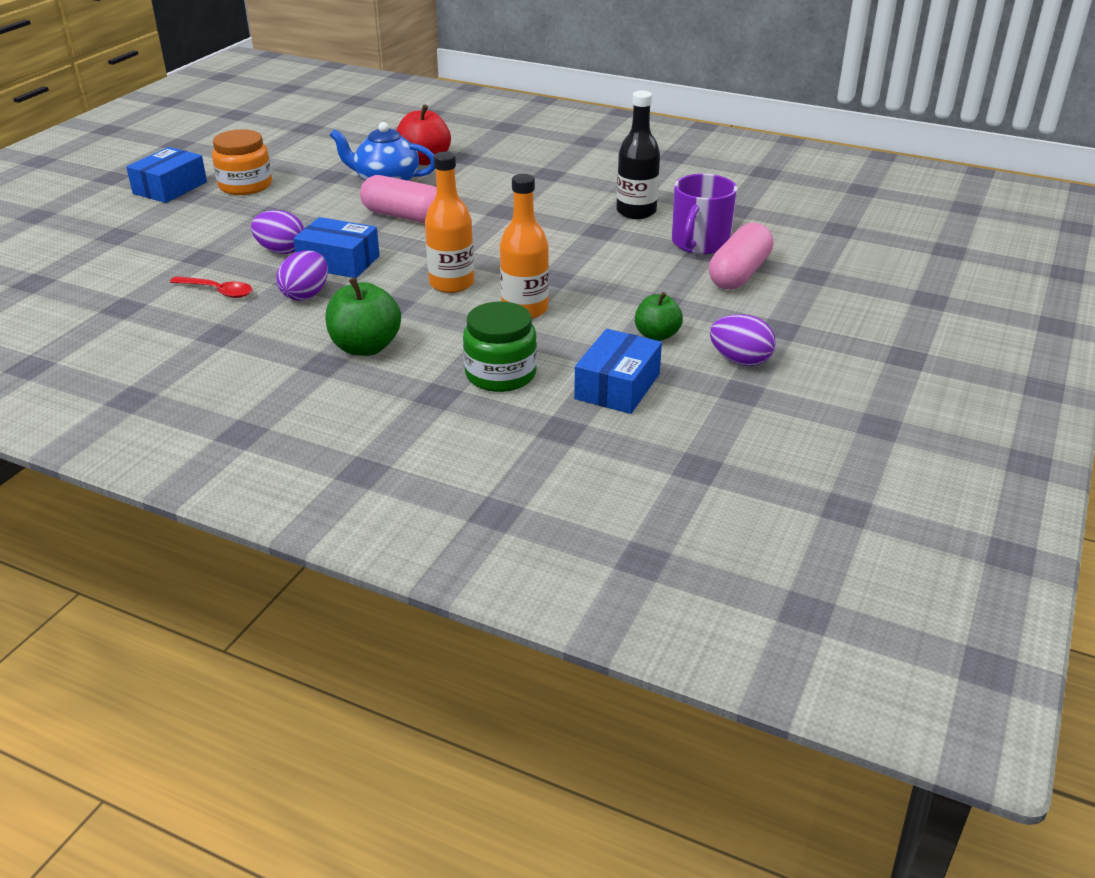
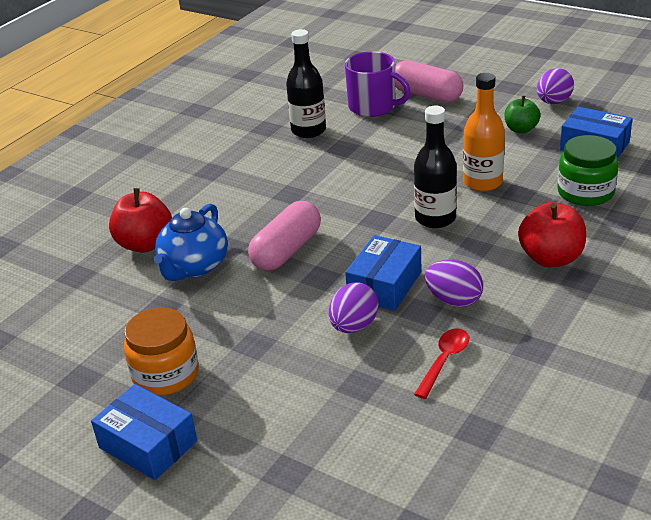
camera: 80 degrees left, 0 degrees up
(365, 347) = (551, 258): green apple -> red apple
(451, 284) = (435, 218): orange bottle -> black bottle

